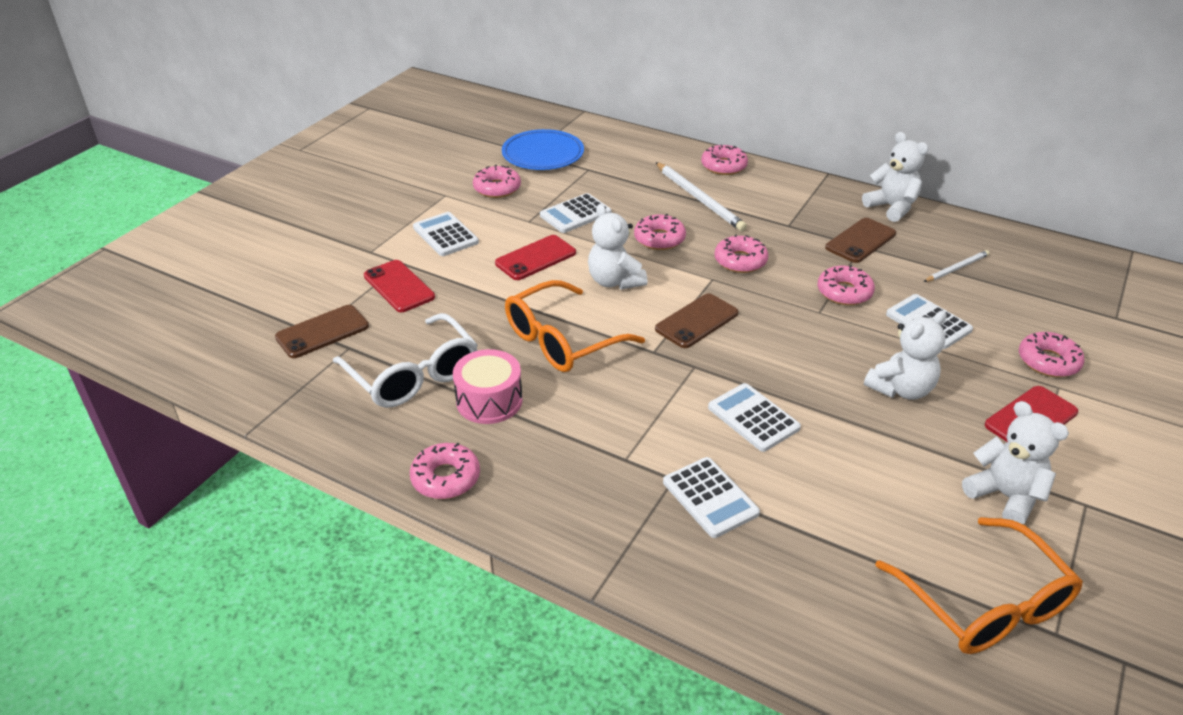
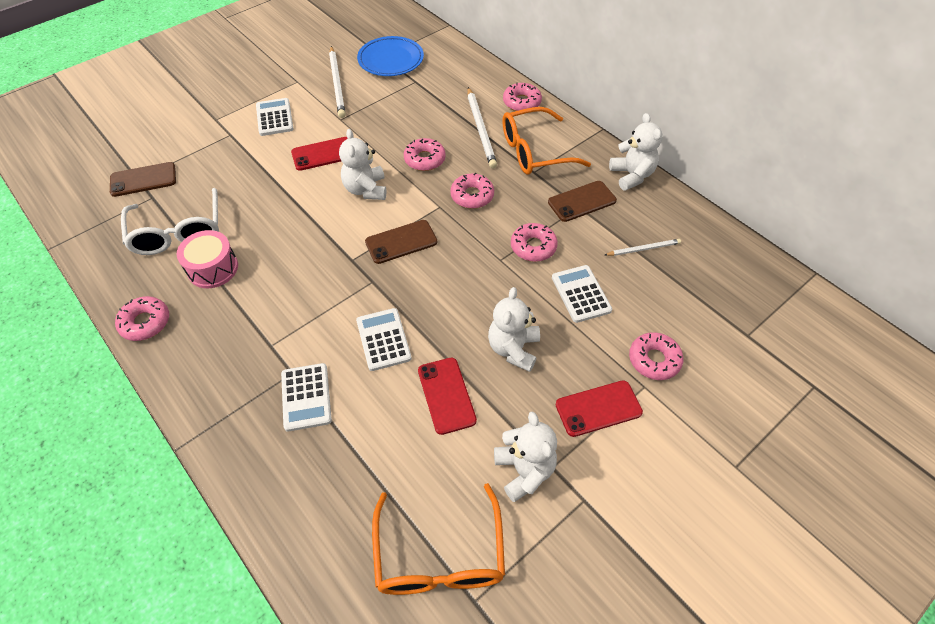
camera: 20 degrees right, 15 degrees up
(399, 286) = (215, 154): red phone -> red phone (446, 395)
(497, 188) = (337, 84): pink donut -> white pencil
(561, 340) = (294, 232): orange glasses -> orange glasses (534, 151)
(575, 214) = (378, 121): white calculator -> none
(901, 389) = (513, 349): white teddy bear -> white teddy bear turned 120 degrees clockwise

